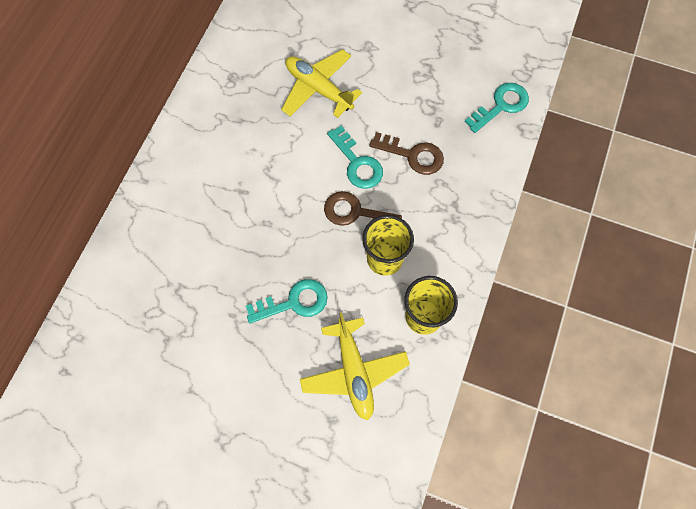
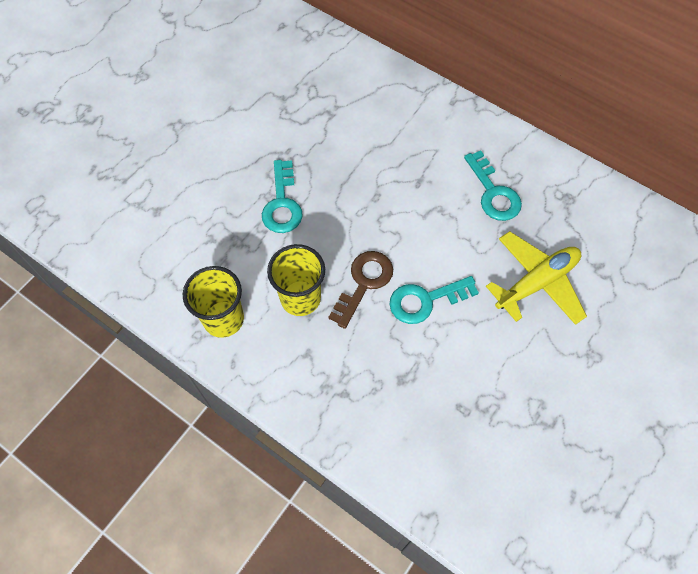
camera: 105 degrees right, 5 degrees down
(354, 371) = (193, 240): yellow plane -> none
(413, 155) = (421, 365): brown key -> none
(501, 105) = (471, 501): turquoise key -> turquoise key (493, 193)

